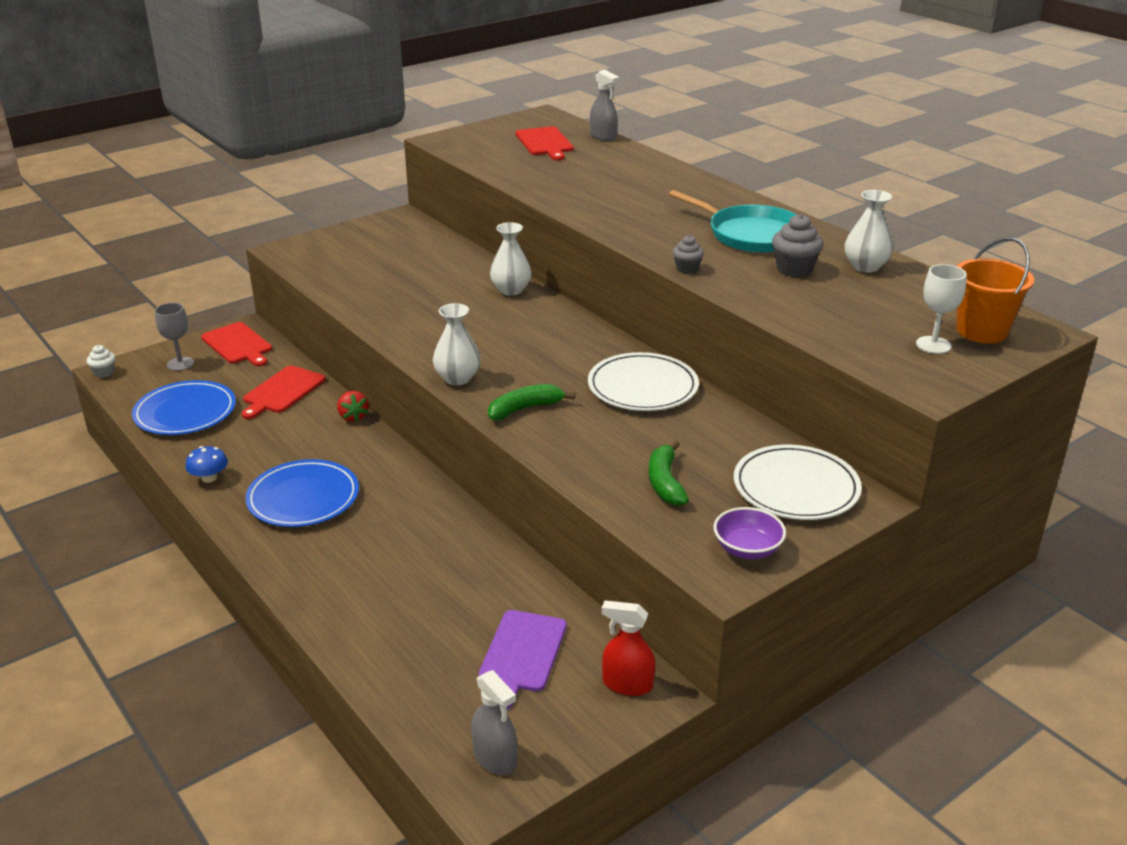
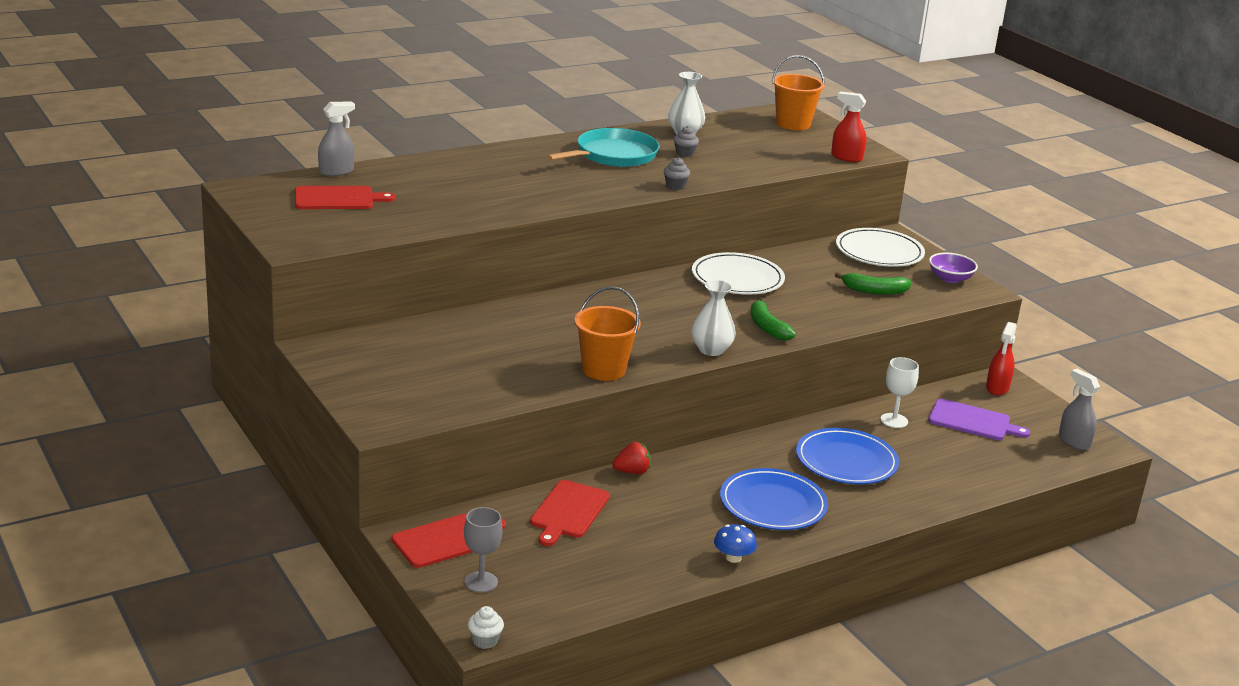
camera: 85 degrees left, 5 degrees down
(185, 412) = (599, 575): blue plate -> blue plate (846, 461)
(282, 391) = (568, 511): red cutting board -> red cutting board turned 75 degrees clockwise
(397, 327) = (603, 370): none -> orange bucket
(495, 758) = (1074, 441): grey spray bottle -> grey spray bottle turned 90 degrees counterclockwise
(511, 290) = (539, 309): white vase -> none
(794, 269) = (684, 154): grey cupcake -> grey cupcake, size x0.62
(889, 370) = (846, 157): none -> red spray bottle
(933, 345) = (812, 140): white goblet -> white goblet (894, 420)

